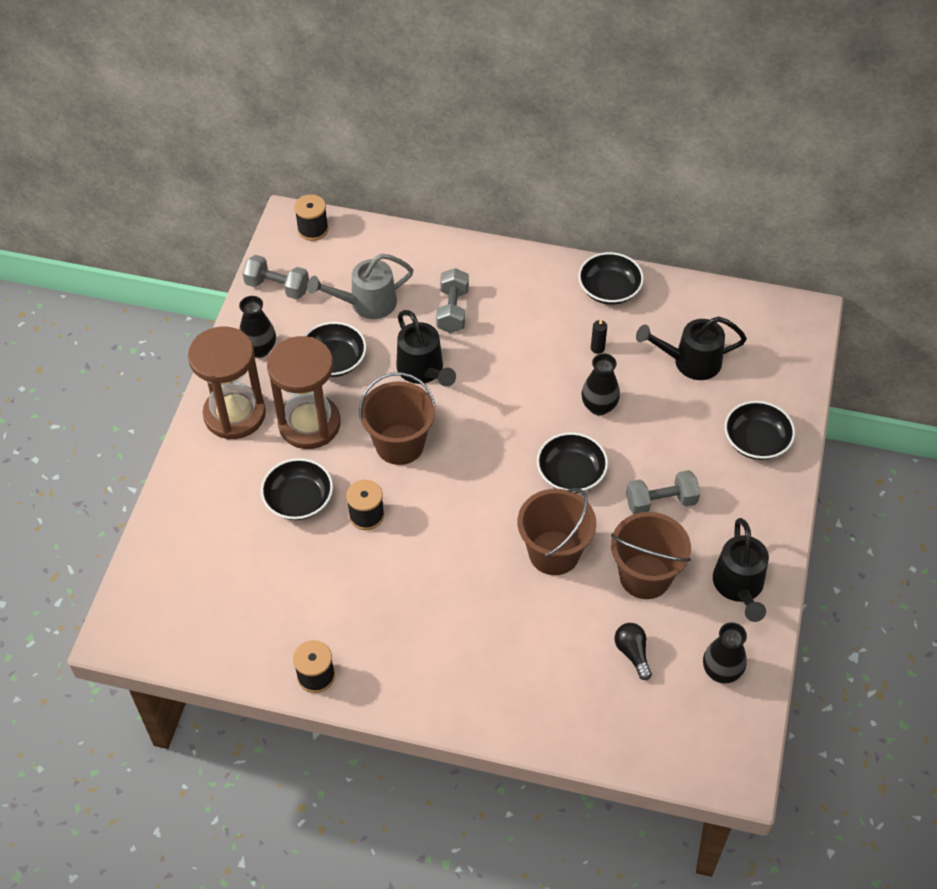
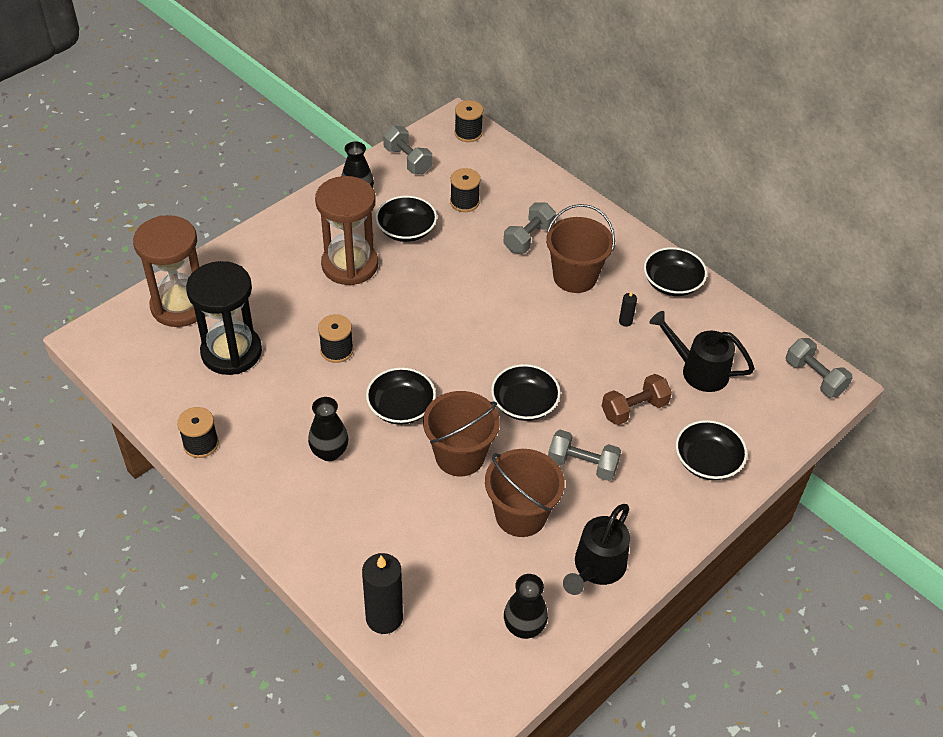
camera: 30 degrees right, 5 degrees down
(235, 414) = (301, 231): brown hourglass -> brown hourglass (180, 306)
(269, 572) = (231, 352): none -> black hourglass
(299, 500) = (296, 313): black bowl -> black bowl (401, 407)
(366, 304) = (464, 202): grey watering can -> black spool
(399, 444) = (405, 313): brown bucket -> brown bucket (575, 277)
(423, 371) = (468, 270): black watering can -> none
(599, 406) = (590, 365): black vase -> black vase (329, 452)
(604, 734) = (384, 617): none -> black candle
(632, 653) = (460, 568): black light bulb -> none
(665, 427) = (634, 409): none -> brown dumbbell
(785, 317) = (814, 377): none -> grey dumbbell

